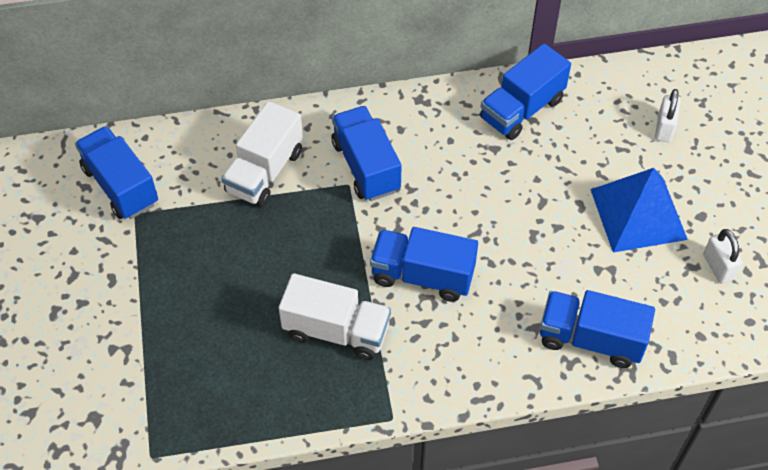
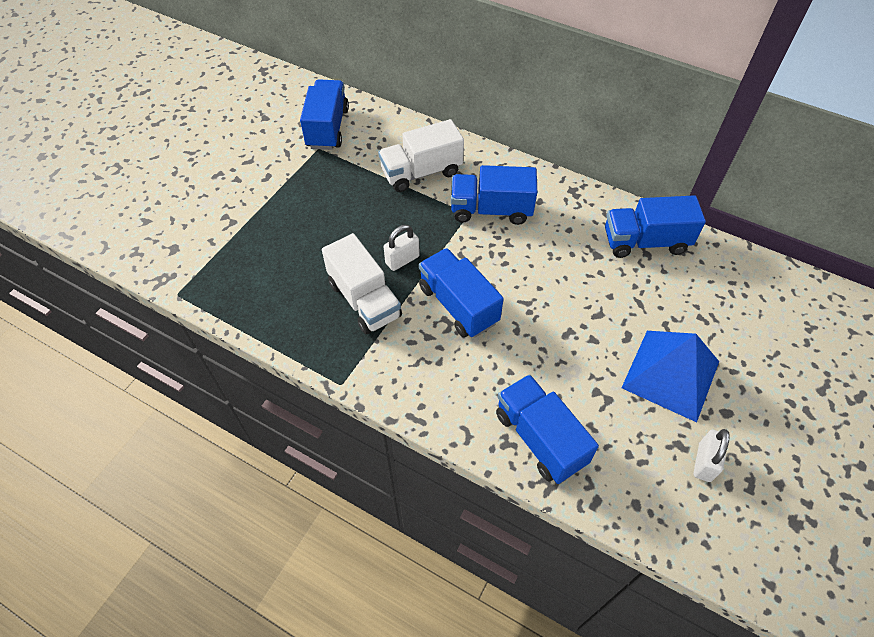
camera: 40 degrees right, 0 degrees up
(366, 166) = (491, 210): blue truck -> blue truck turned 105 degrees counterclockwise
(664, 128) = (755, 326): white padlock -> white padlock (402, 260)

